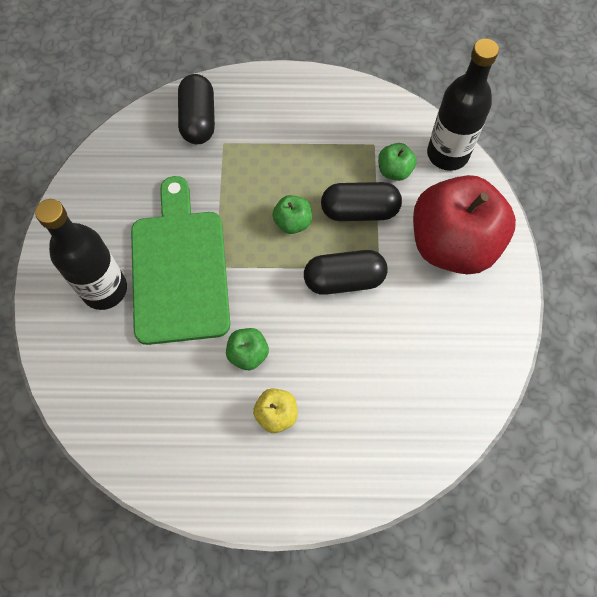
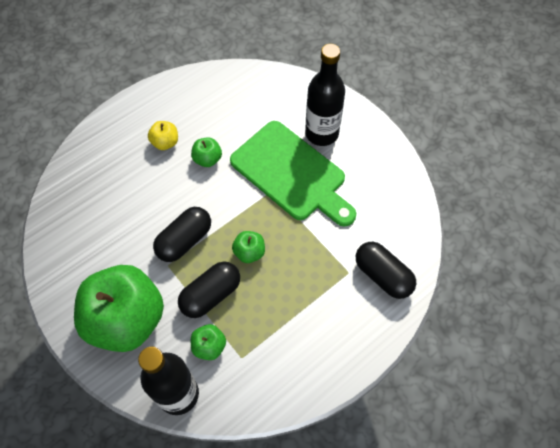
camera: 140 degrees right, 5 degrees down
(452, 244) = (127, 319): red apple -> green apple

